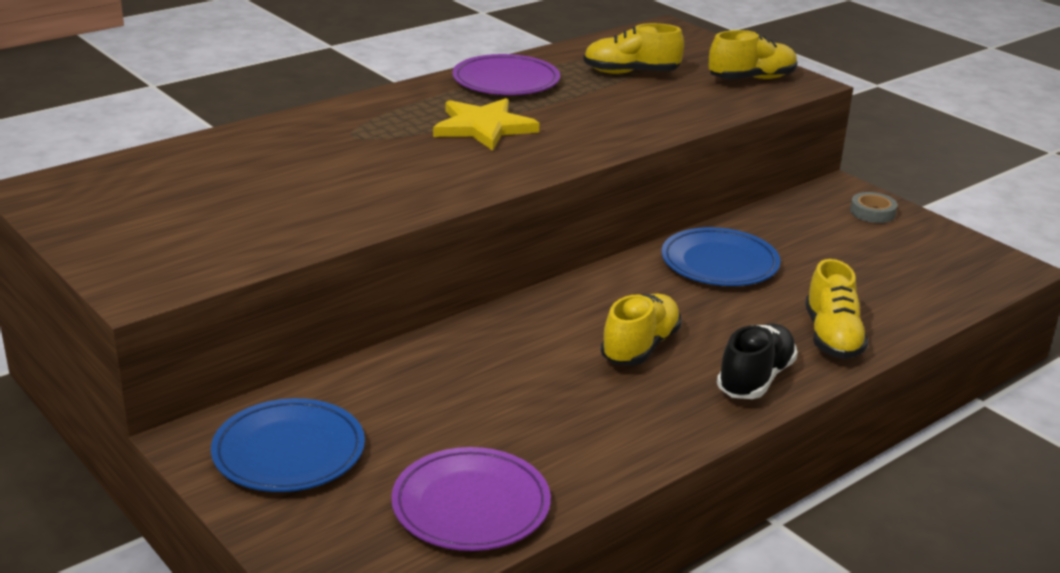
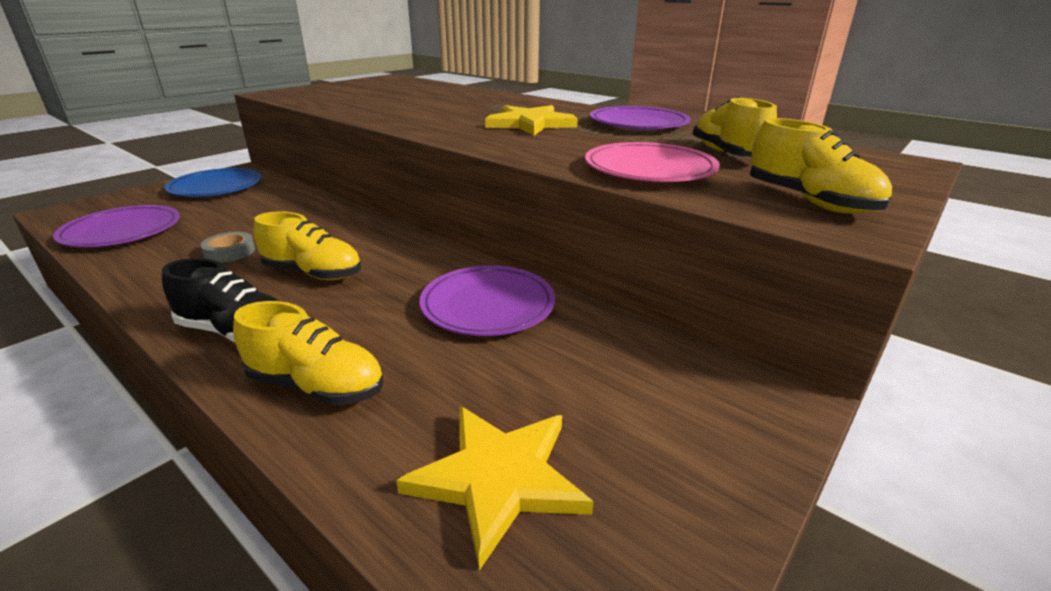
camera: 80 degrees right, 0 degrees up
(671, 107) = (649, 169): none -> pink plate
(719, 263) = (488, 306): blue plate -> purple plate
(832, 337) = (317, 386): yellow shoe -> yellow shoe turned 150 degrees counterclockwise
(872, 212) = (721, 434): grey tape -> grey tape (230, 252)
(914, 279) = (498, 478): none -> yellow star

